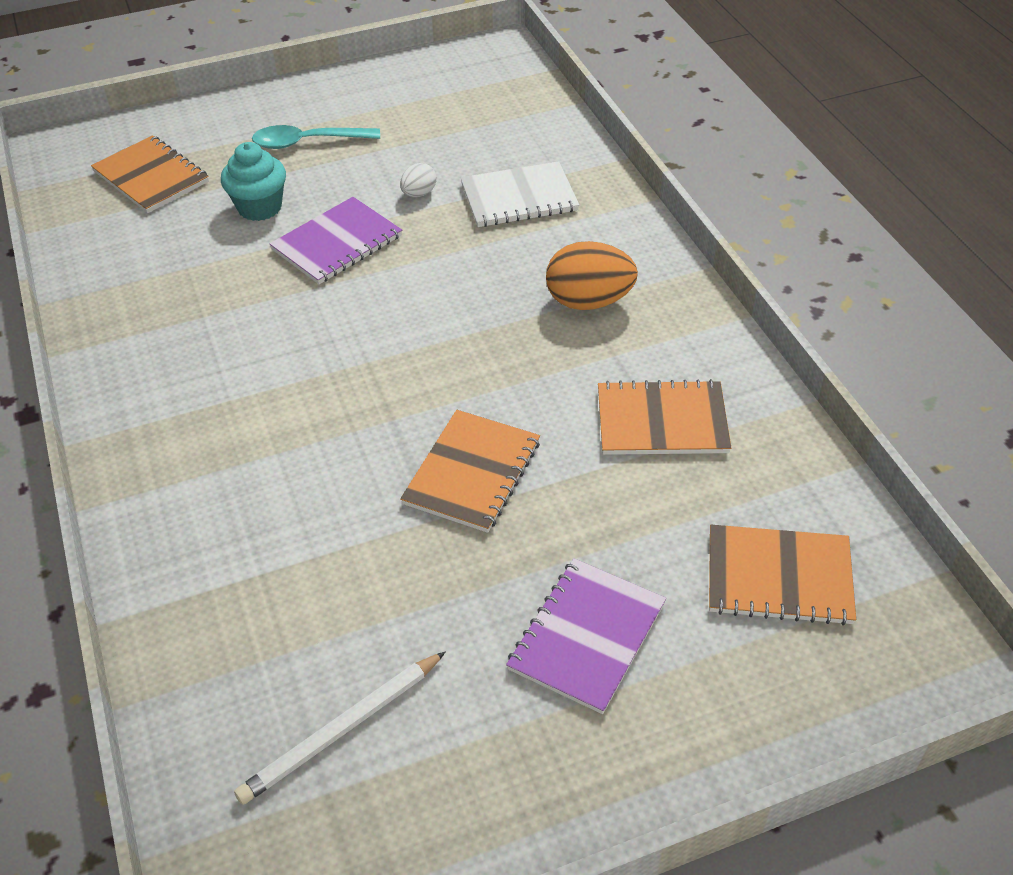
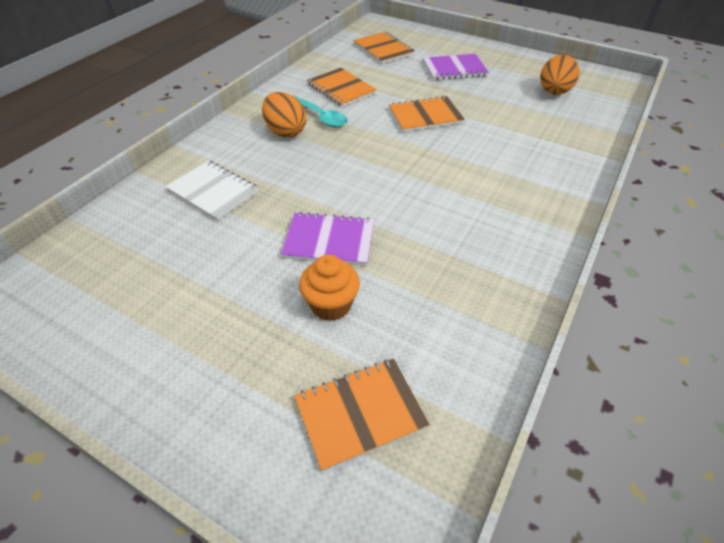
camera: 130 degrees left, 0 degrees up
(151, 177) = (360, 413): orange notebook -> orange notebook turned 60 degrees clockwise
(260, 207) = (331, 305): turquoise cupcake -> orange cupcake
(307, 142) = (225, 337): turquoise spoon -> turquoise spoon (320, 117)
(342, 730) = (554, 92): white pencil -> orange egg
(419, 193) = (244, 234): white egg -> none

